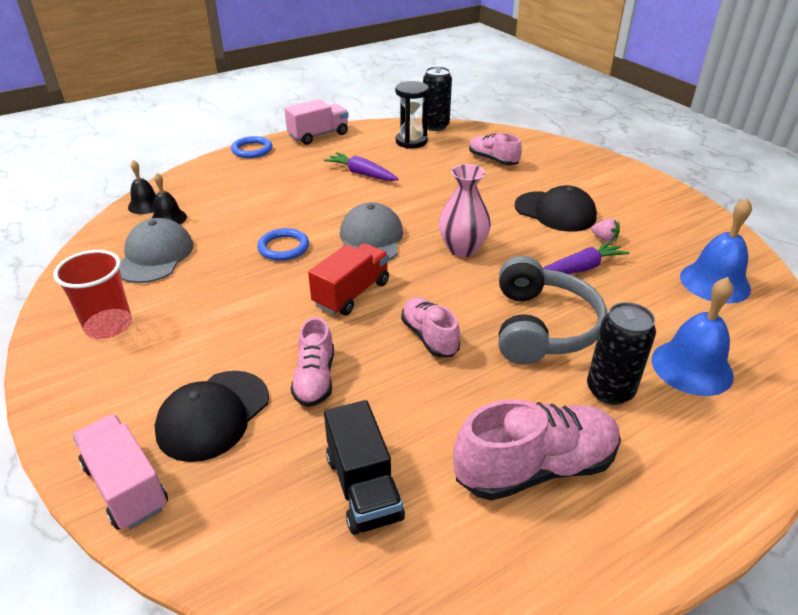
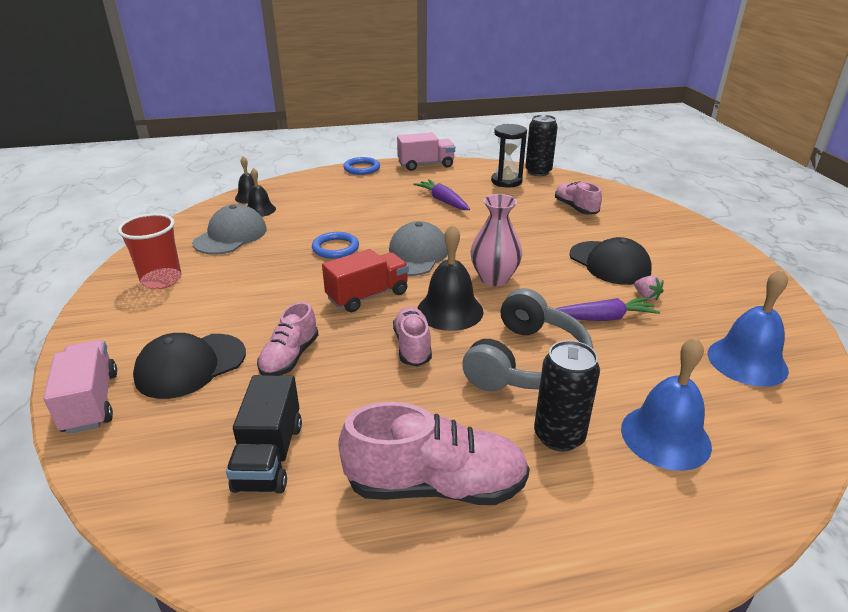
camera: 20 degrees right, 5 degrees down
(441, 291) = (450, 311): none -> black bell

